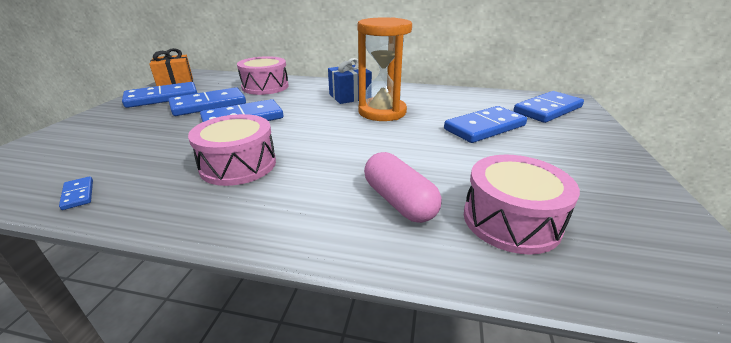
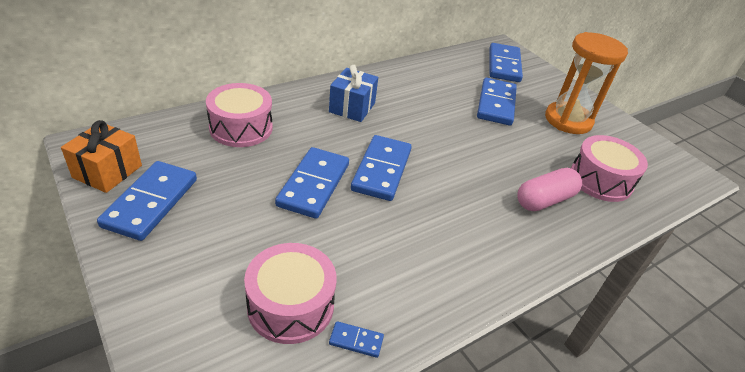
camera: 50 degrees left, 10 degrees up
(208, 105) = (236, 184): blue domino -> blue domino (381, 170)
(238, 165) = (411, 234): pink drum -> pink drum (291, 305)
(382, 112) = (410, 117): orange hourglass -> orange hourglass (568, 120)
(399, 201) = (545, 200): pink capsule -> pink capsule turned 45 degrees counterclockwise

